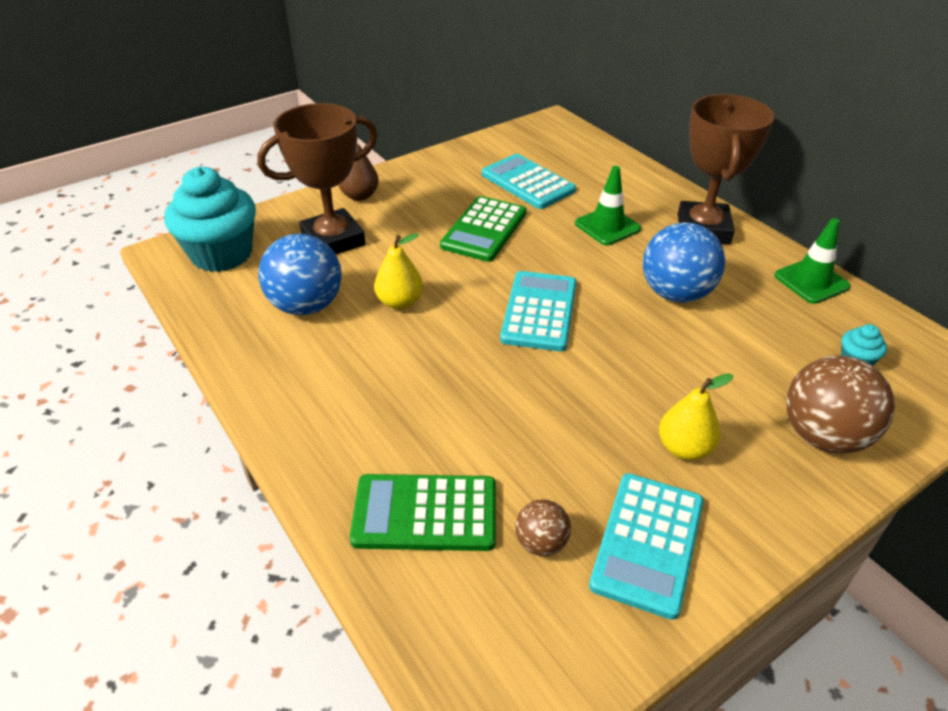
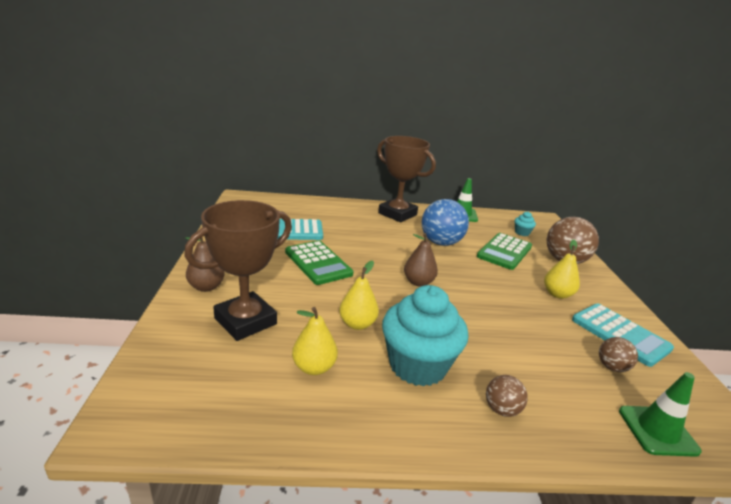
camera: 60 degrees left, 15 degrees down
(222, 254) = (177, 388): turquoise cupcake -> turquoise cupcake (417, 365)
(306, 306) = (314, 367): blue ball -> yellow pear
(333, 240) = (245, 321): brown trophy -> brown trophy turned 45 degrees clockwise
(355, 451) = (501, 409): none -> brown ball
(425, 513) = (575, 402): green calculator -> green calculator (504, 252)
(539, 311) = (418, 282): turquoise calculator -> brown pear
(607, 226) = (364, 231): green traffic cone -> green traffic cone (657, 431)

